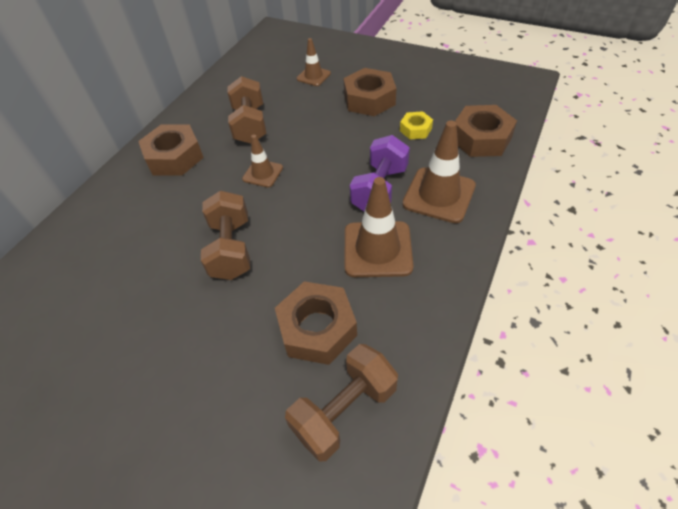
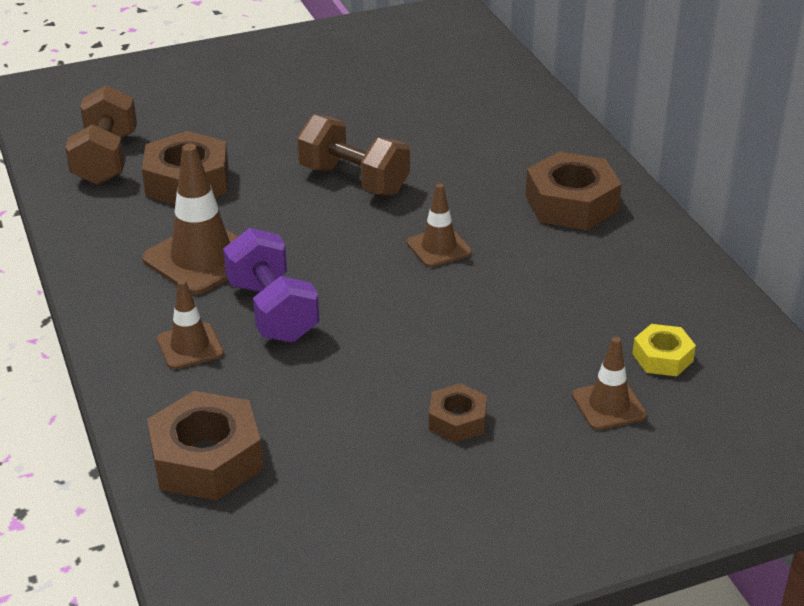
camera: 130 degrees right, 15 degrees down
(250, 125) = (558, 283): brown dumbbell -> none
(369, 99) = (457, 420): brown nut -> brown nut, size x0.55
(415, 129) = (321, 414): yellow nut -> yellow nut (662, 357)
(439, 195) = (190, 346): brown traffic cone -> brown traffic cone, size x0.58

